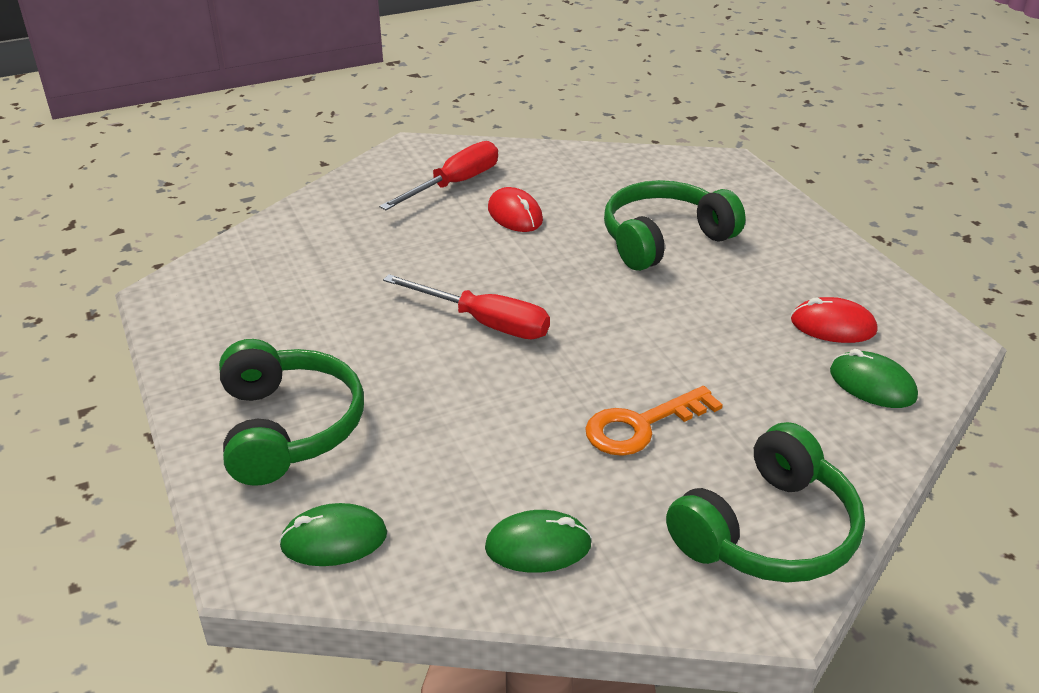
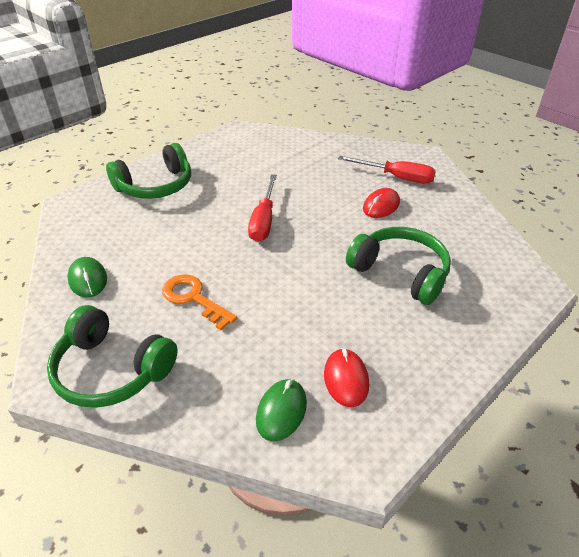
camera: 70 degrees right, 5 degrees up
(334, 539) = (85, 218): green mouse -> none

